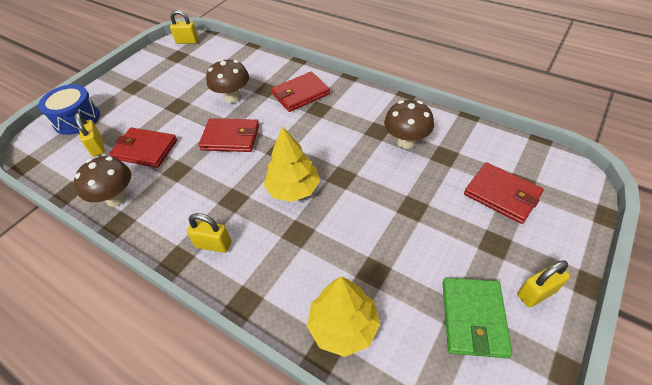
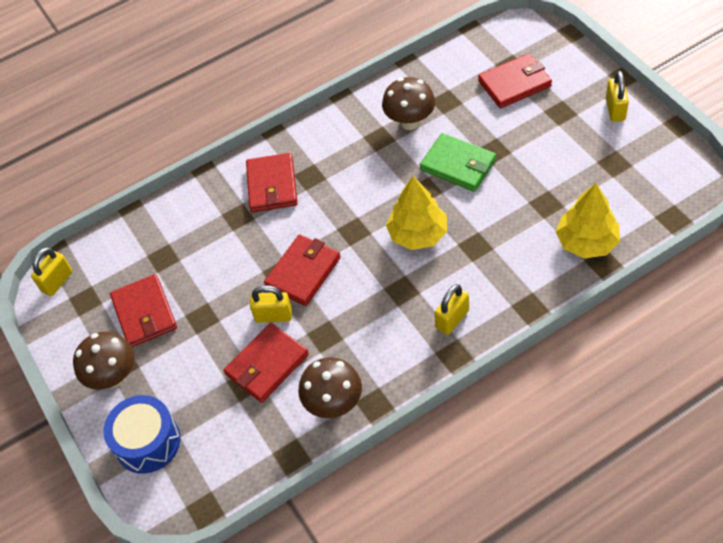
camera: 60 degrees left, 5 degrees up
(97, 147) = (226, 418): yellow padlock -> yellow padlock (273, 315)
(174, 81) = (144, 313): none -> red wallet
(233, 97) = (230, 254): brown mushroom -> brown mushroom (114, 376)
(473, 318) = (618, 157): green wallet -> green wallet (458, 165)

